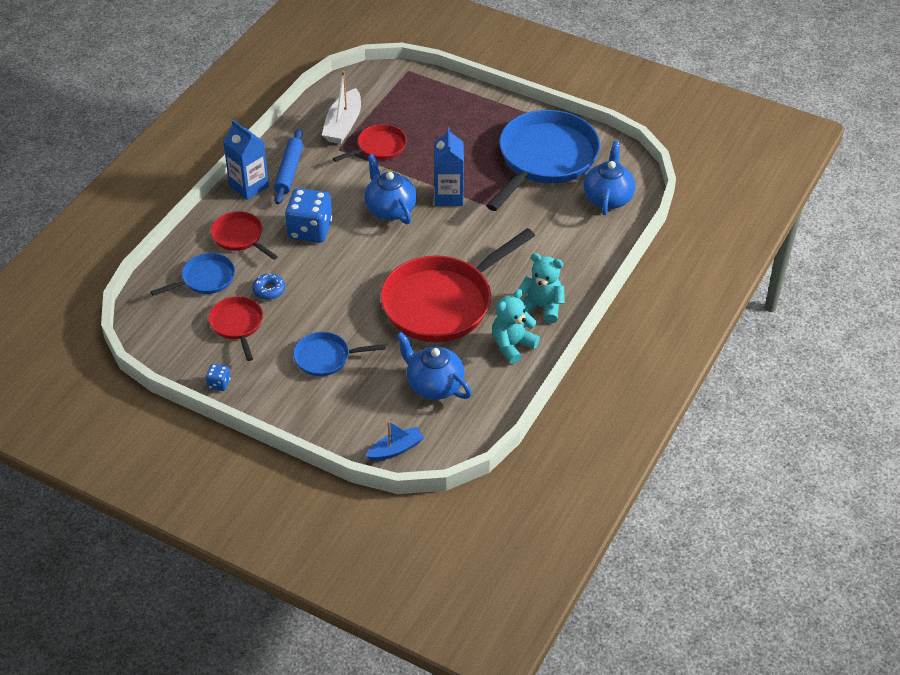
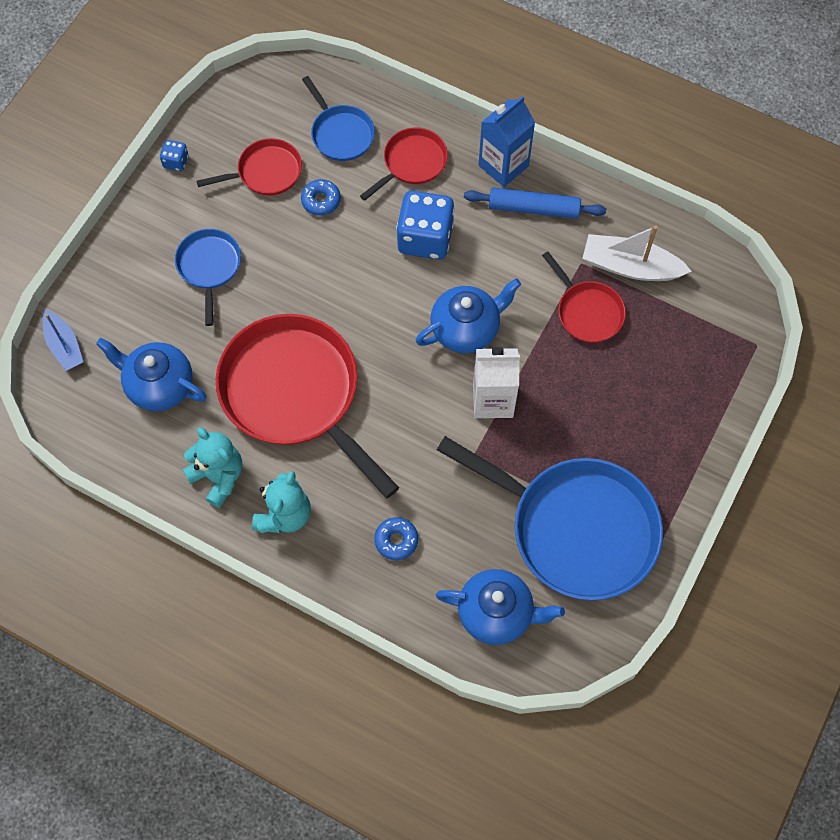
camera: 90 degrees right, 20 degrees up
(434, 385) = (159, 385): blue teapot -> blue teapot turned 105 degrees counterclockwise
(448, 196) = (493, 400): blue carton -> white carton
(558, 247) = (396, 540): none -> blue donut

